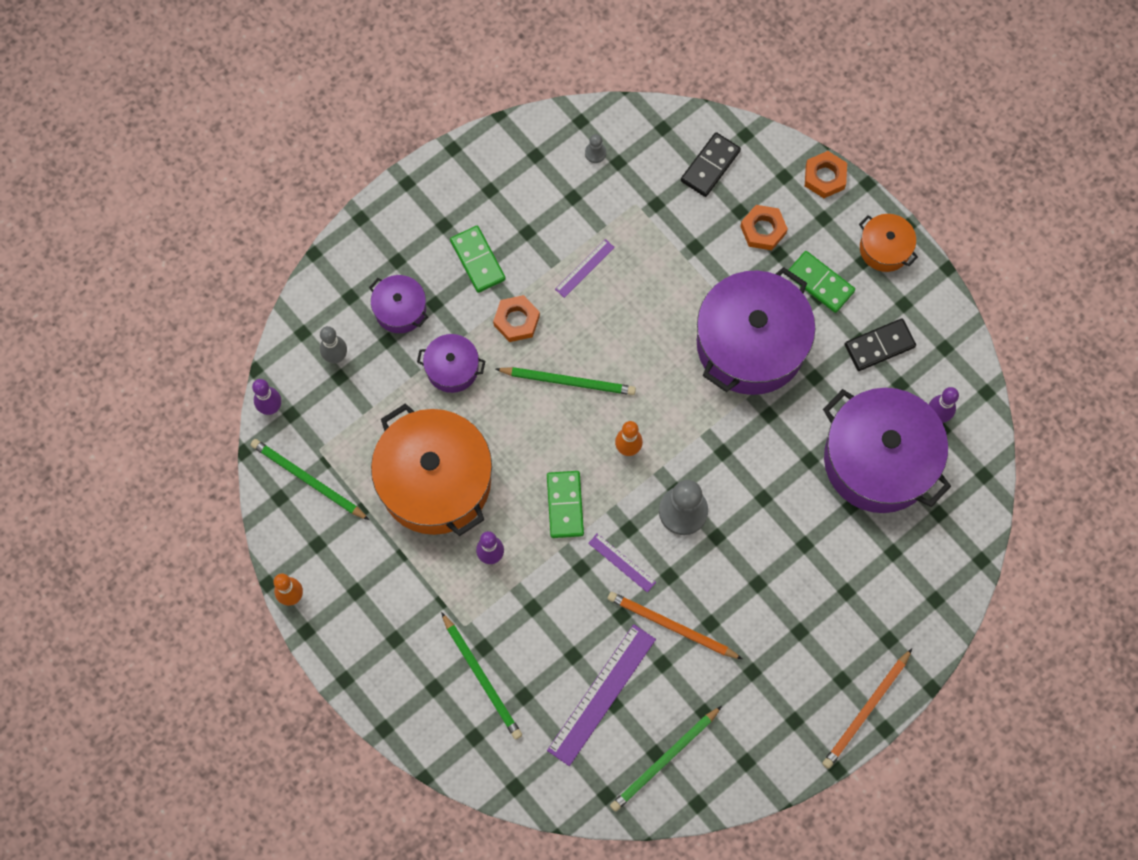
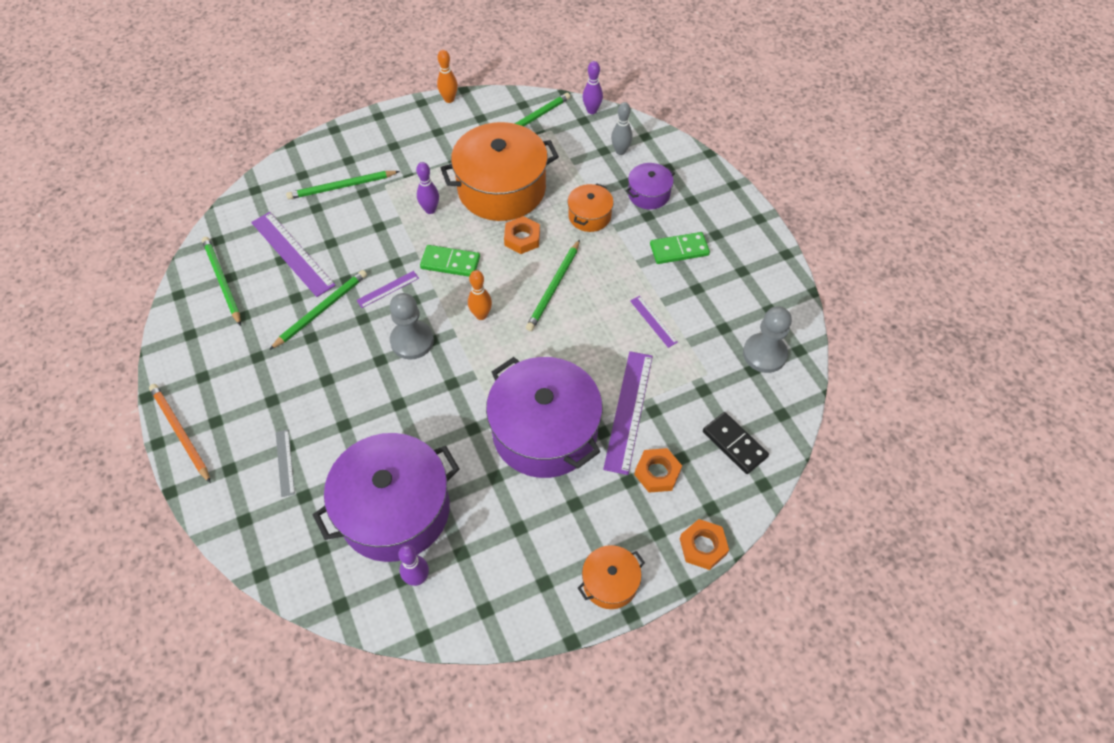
camera: 105 degrees right, 15 degrees down
(452, 368) = (589, 216): purple pot -> orange pot
(516, 320) = (618, 264): orange nut -> orange nut (522, 238)
(595, 153) = (764, 354): grey pawn -> grey pawn, size x2.16
(671, 626) = (321, 310): orange pencil -> green pencil
(702, 270) = (628, 411): none -> purple ruler
(820, 283) = (589, 509): green domino -> none
(864, 586) = (285, 462): none -> grey ruler
(879, 346) = (507, 545): black domino -> none

